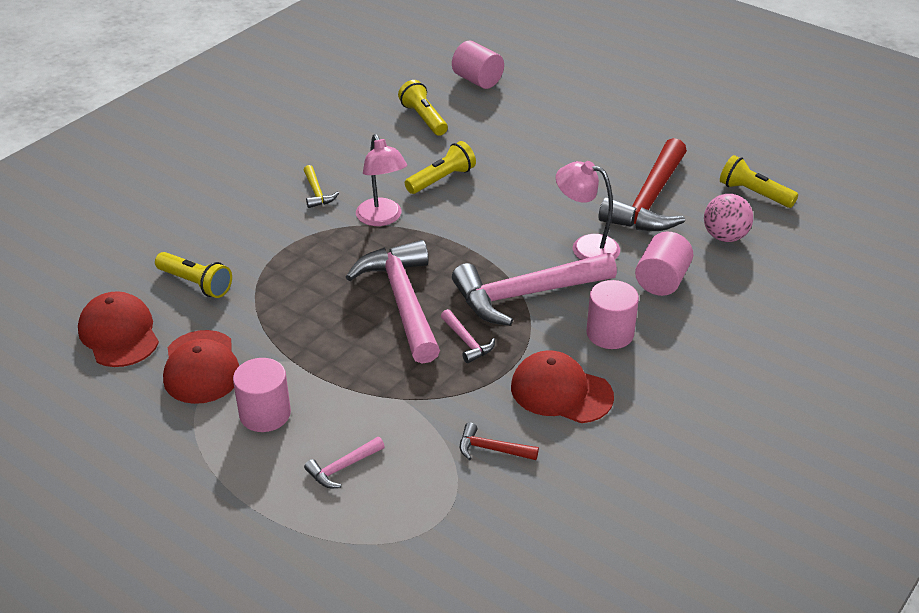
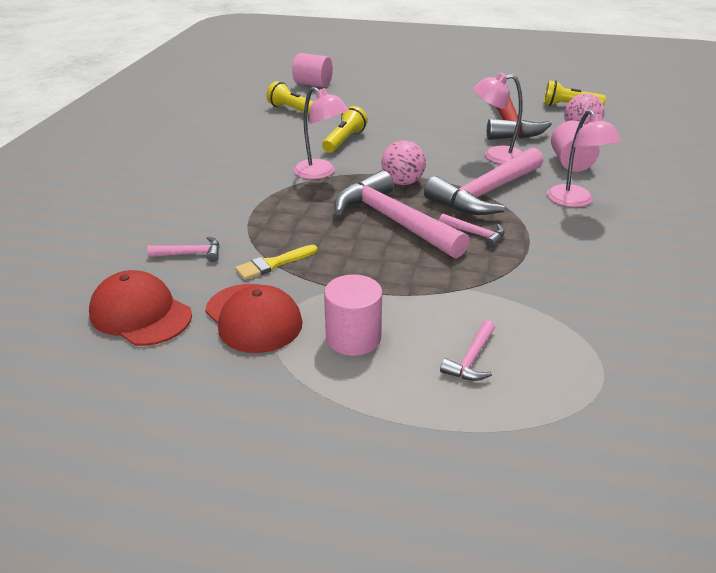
camera: 25 degrees left, 5 degrees down
(196, 283) = (191, 254): yellow flashlight -> pink hammer
(257, 317) = (273, 264): none -> yellow brush
(317, 193) = (248, 168): yellow hammer -> none
(453, 255) = (402, 182): none -> pink ball
(492, 449) = (581, 303): red hammer -> none
(561, 392) = (585, 247): red cap -> none
(610, 333) = (574, 201): pink cylinder -> pink lamp

